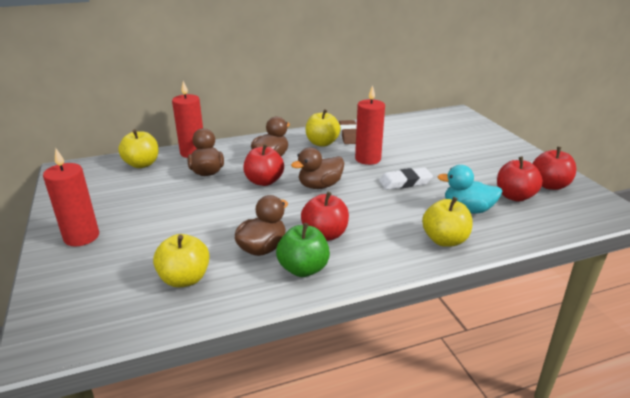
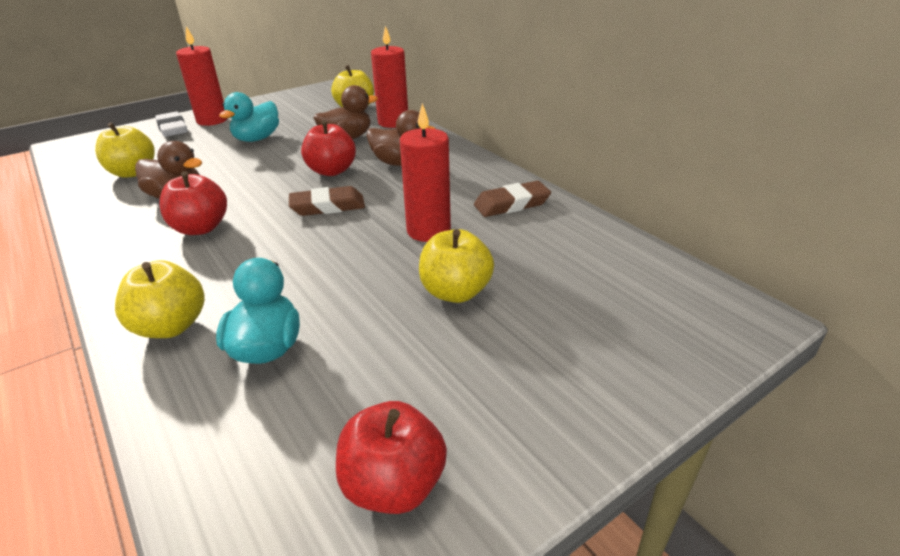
camera: 75 degrees right, 5 degrees up
(165, 211) = (257, 139): none -> turquoise duck
(303, 269) = (130, 226): green apple -> none
(320, 186) = (327, 206): brown duck -> brown eraser
(322, 143) = (466, 188): yellow apple -> yellow apple (455, 292)
(405, 182) = (356, 273): white eraser -> white eraser (172, 128)
(514, 196) = (326, 415): red apple -> none

